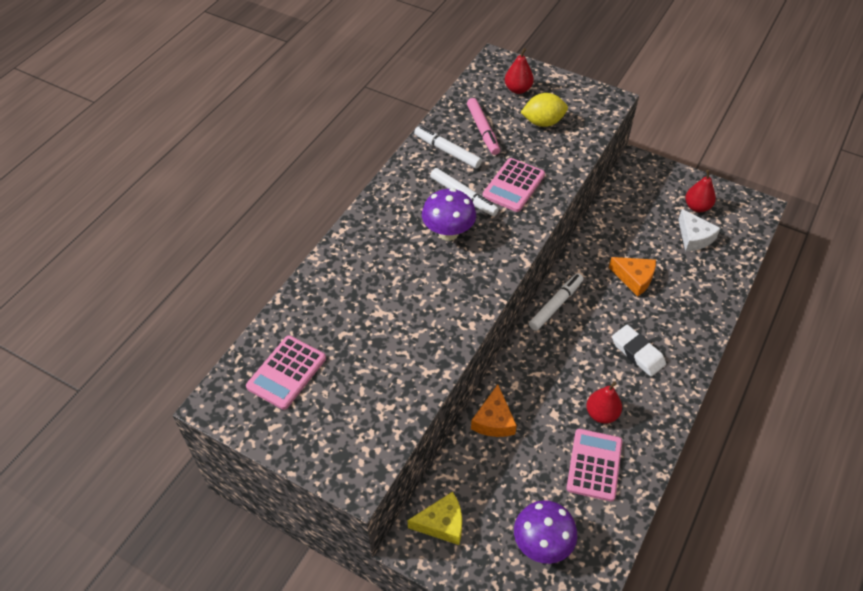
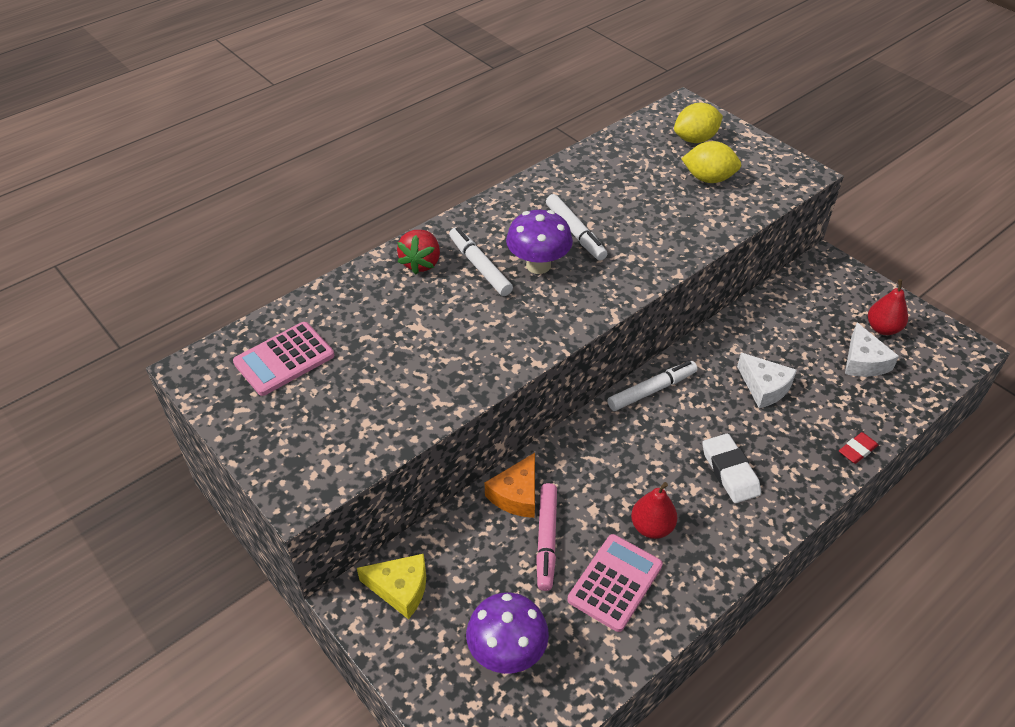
camera: 20 degrees right, 5 degrees down
(355, 256) = (421, 263): none -> red strawberry
(447, 151) = (580, 183): white marker -> white marker (479, 267)
(483, 130) = (632, 171): pink marker -> pink marker (546, 540)
(513, 185) = (640, 235): pink calculator -> none
(518, 89) = (695, 139): red pear -> yellow lemon
(634, 278) = (764, 387): orange cheese -> white cheese
(716, 309) = (857, 450): none -> red eraser

